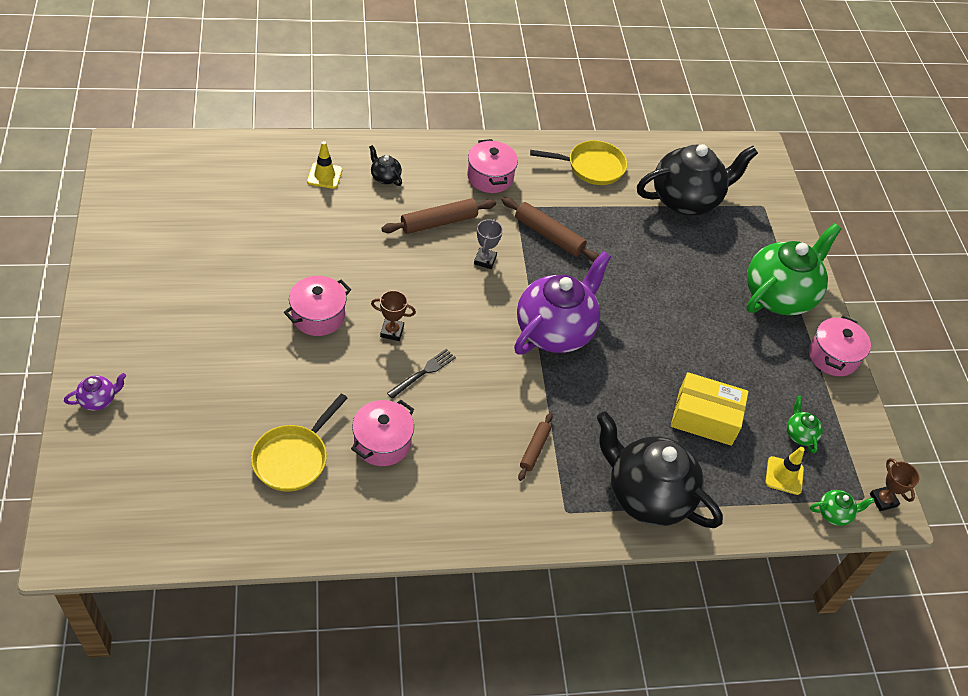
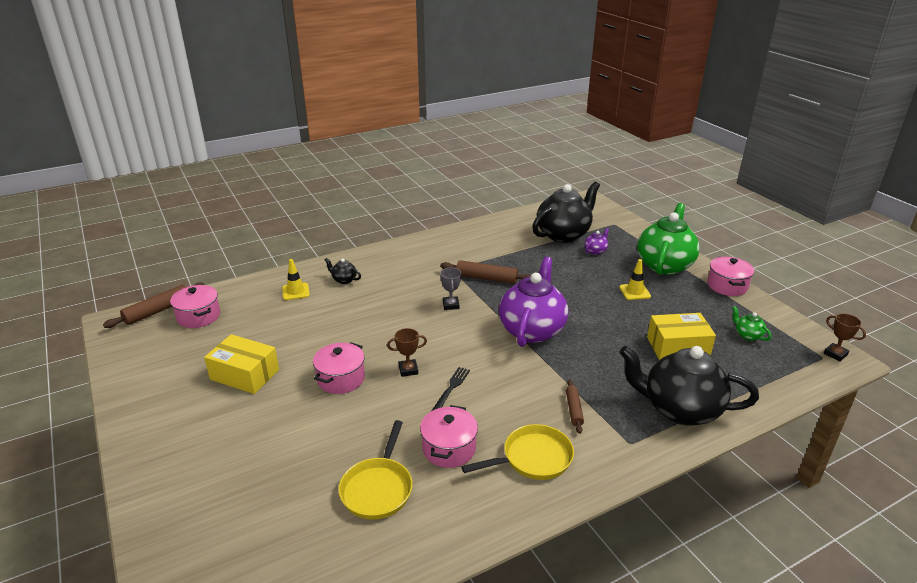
camera: 15 degrees left, 20 degrees down
(99, 400) = (164, 508): purple teapot -> purple teapot (595, 251)
(226, 272) = (245, 374): none -> yellow box
(439, 222) = (401, 293): brown rolling pin -> brown rolling pin (158, 311)
(490, 177) = (422, 259): pink pot -> pink pot (198, 316)
(591, 167) = (488, 235): yellow pan -> yellow pan (533, 458)
(784, 475) = (760, 363): yellow traffic cone -> yellow traffic cone (634, 292)
(834, 514) = (813, 374): green teapot -> none

